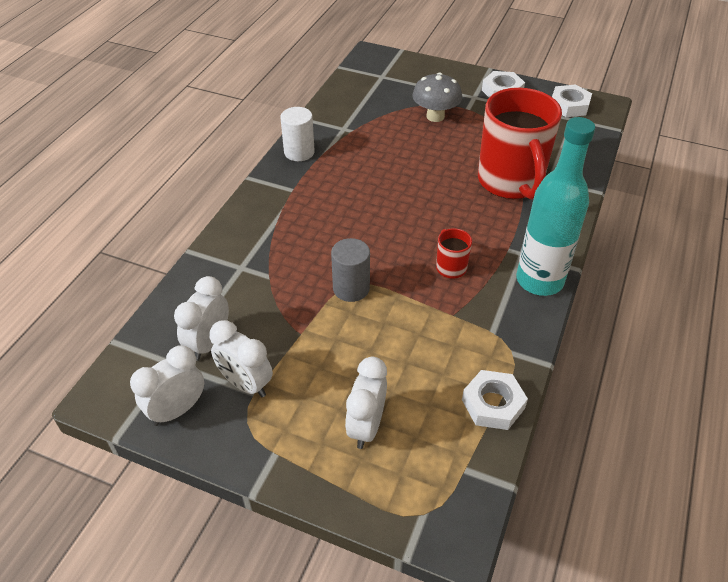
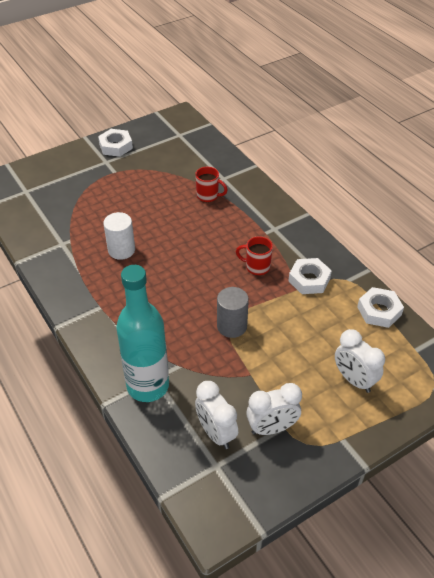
camera: 55 degrees left, 0 degrees up
(177, 410) = (265, 481): white clock -> none
(299, 152) = (61, 282): white cylinder -> white cylinder (121, 250)
(435, 116) = (104, 191): grey mushroom -> none
(511, 182) = (208, 196): red mug -> red mug, size x0.42
(539, 280) = (303, 235): turquoise bottle -> turquoise bottle (148, 386)
(569, 105) = (165, 128): white nut -> white nut (309, 280)

